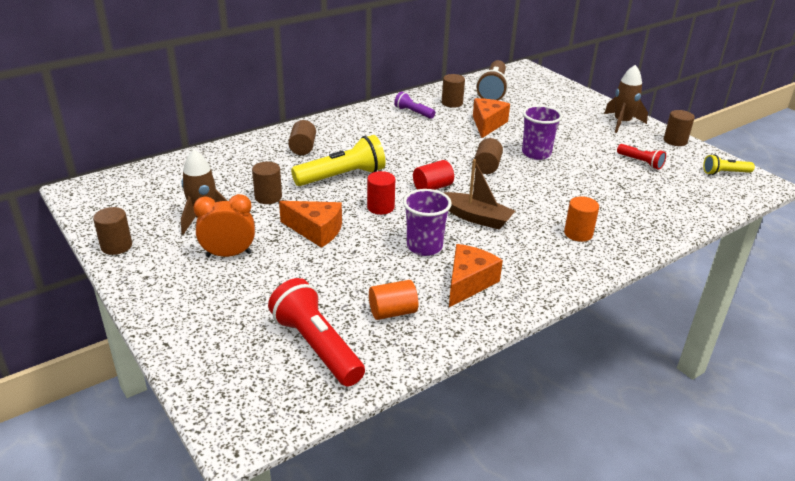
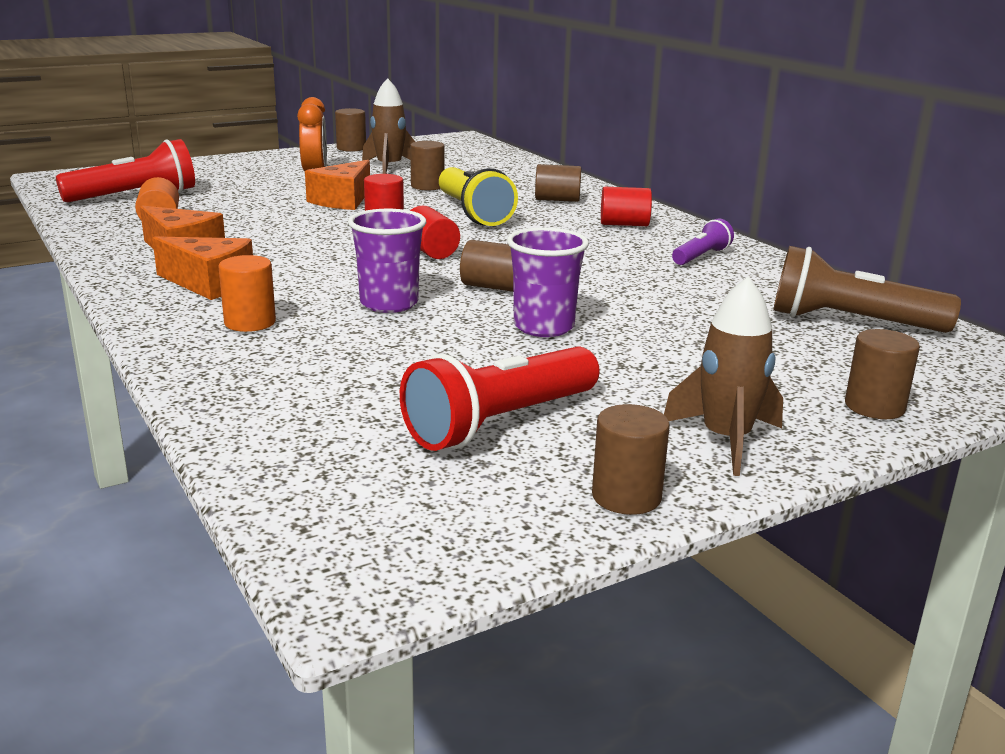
camera: 95 degrees right, 10 degrees down
(357, 129) = (624, 224): none -> red cylinder
(424, 247) = (277, 239): purple cup -> purple cup (389, 304)
(452, 103) = (759, 284): brown cylinder -> brown cylinder (874, 407)
(476, 217) = (334, 267): brown boat -> none
(487, 124) = (668, 302): orange cheese -> orange cheese (210, 283)
(640, 162) = (500, 423): red flashlight -> red flashlight, size x1.83
(725, 173) = (427, 531): yellow flashlight -> none

